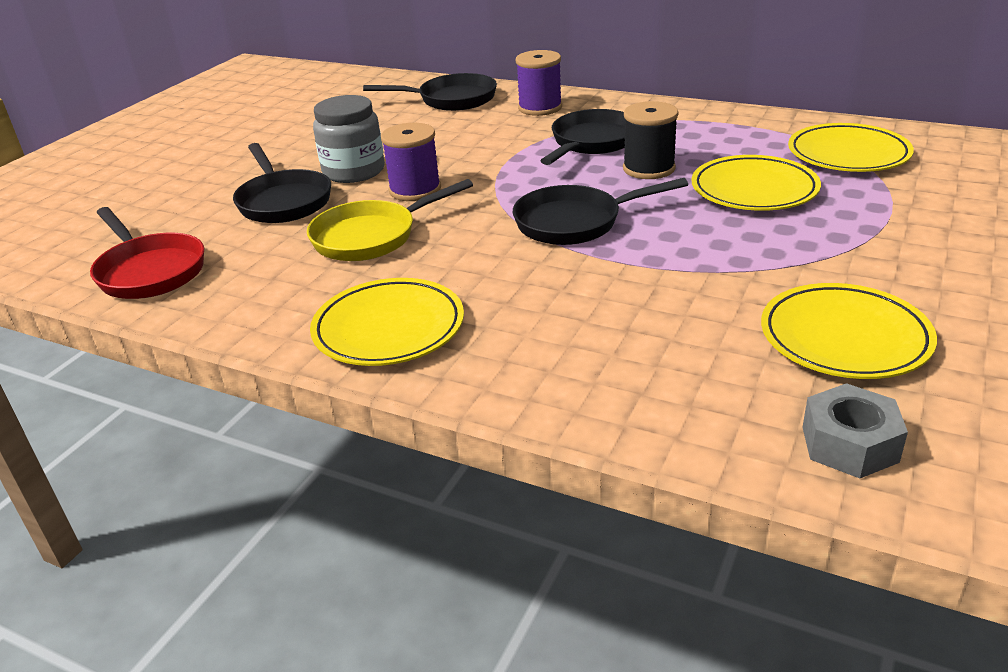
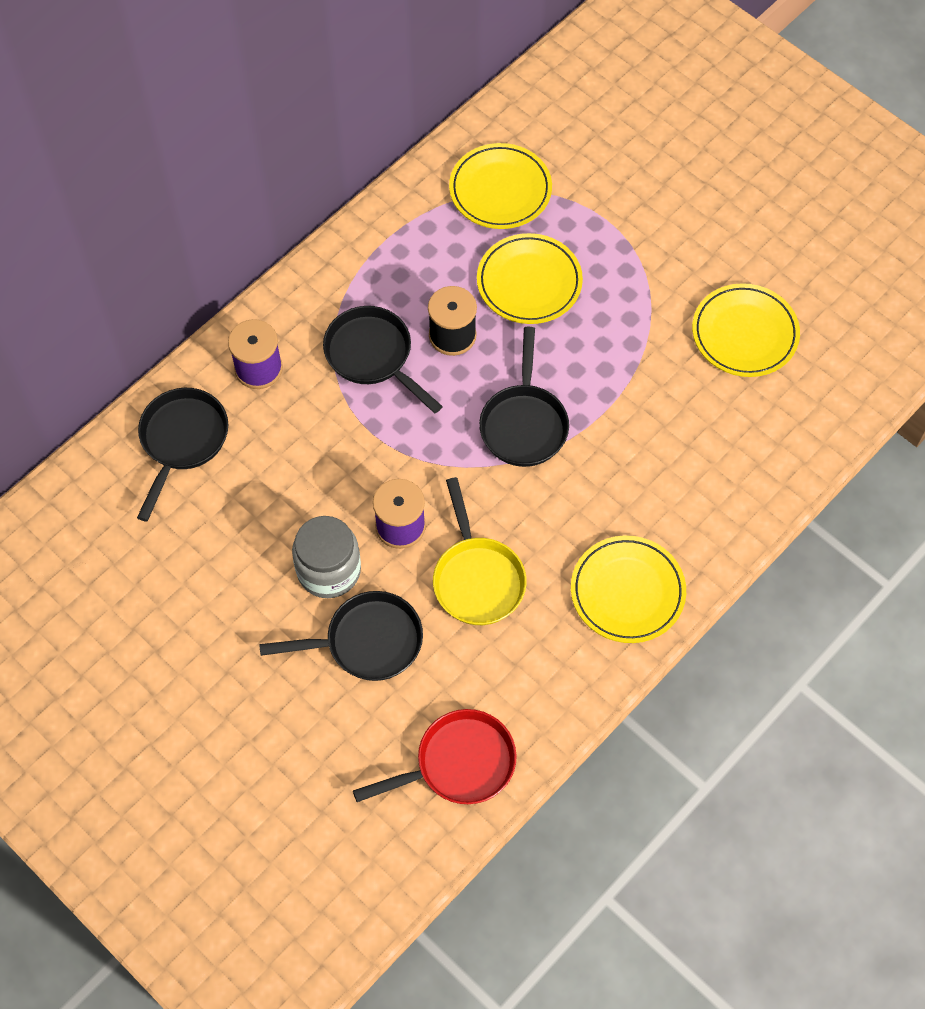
camera: 75 degrees left, 30 degrees up
(849, 444) = (838, 384): grey nut -> none

